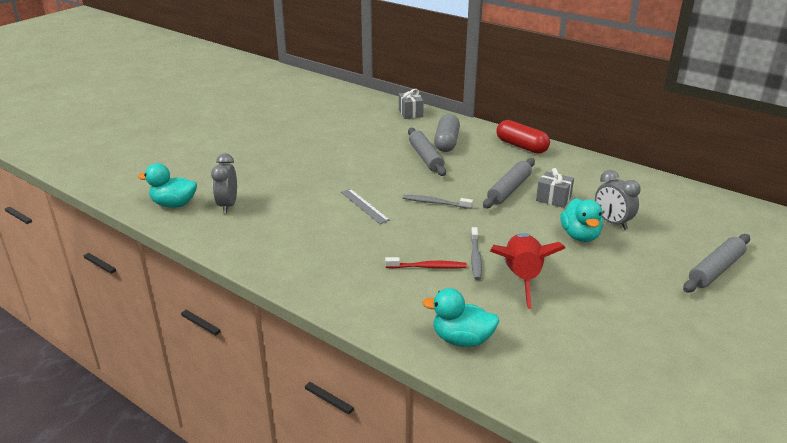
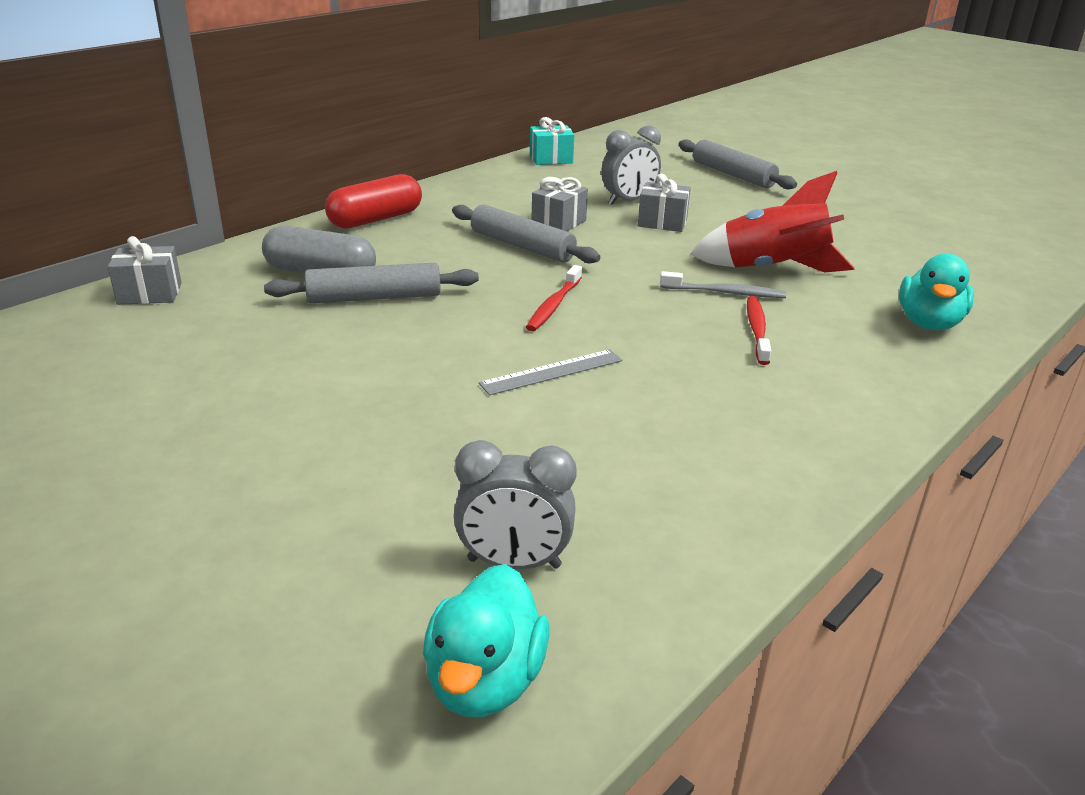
camera: 85 degrees left, 0 degrees up
(435, 203) = (554, 305): grey toothbrush -> red toothbrush
(580, 236) = (662, 223): turquoise duck -> grey gift
(675, 190) = (551, 159): none -> turquoise gift

